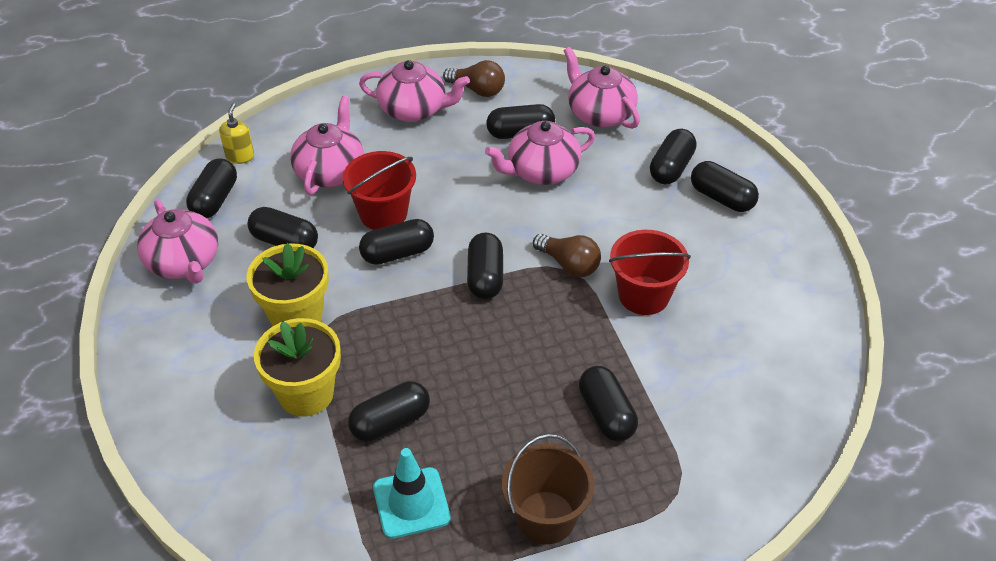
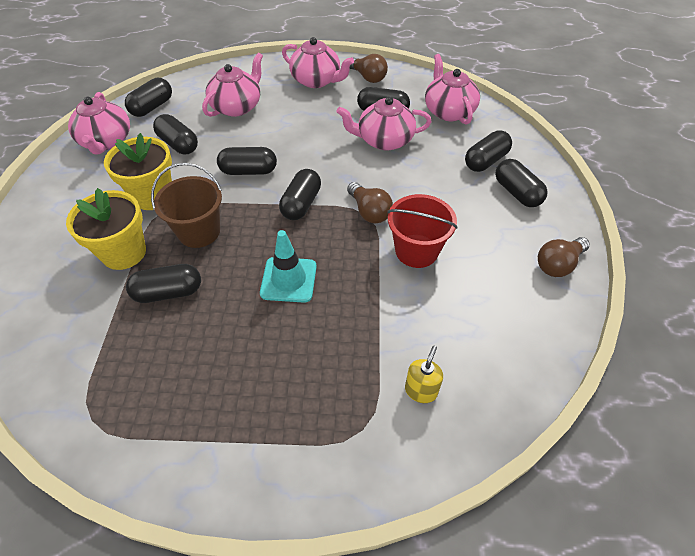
camera: 20 degrees right, 5 degrees up
(240, 156) = (185, 84): yellow soap dispenser -> yellow soap dispenser (421, 390)
(383, 214) = (255, 142): red bucket -> none
(411, 503) = (144, 362): turquoise traffic cone -> turquoise traffic cone (288, 280)
(545, 517) = (239, 412): brown bucket -> brown bucket (199, 232)
(606, 414) = (336, 339): black capsule -> none
(797, 268) = (558, 264): none -> brown light bulb

